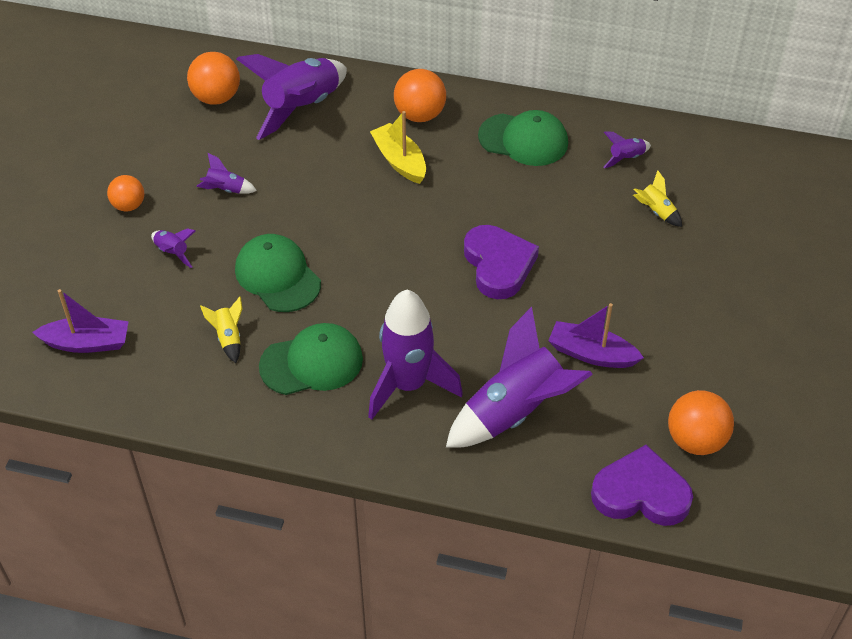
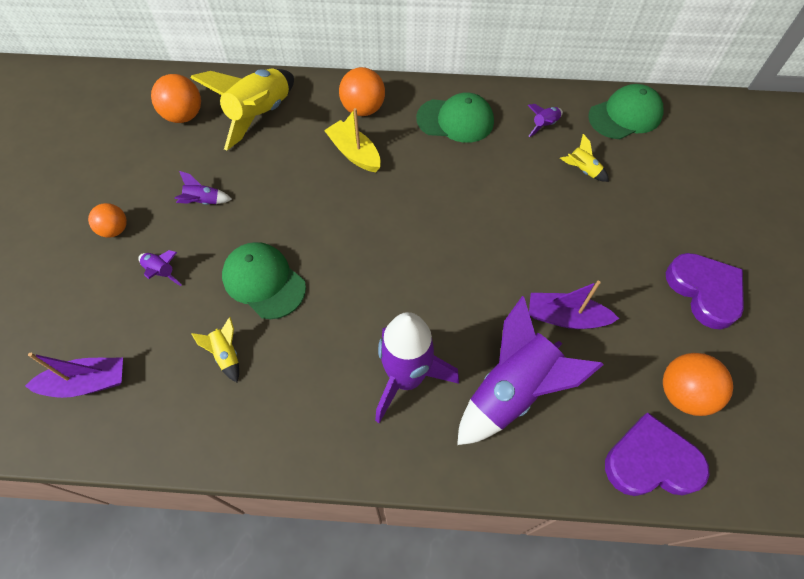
camera: 10 degrees left, 10 degrees up
(302, 108) = (260, 116): purple rocket -> yellow rocket
(312, 362) = (310, 369): green cap -> green cap (625, 115)
(498, 265) = (461, 240): purple heart -> purple heart (704, 291)

